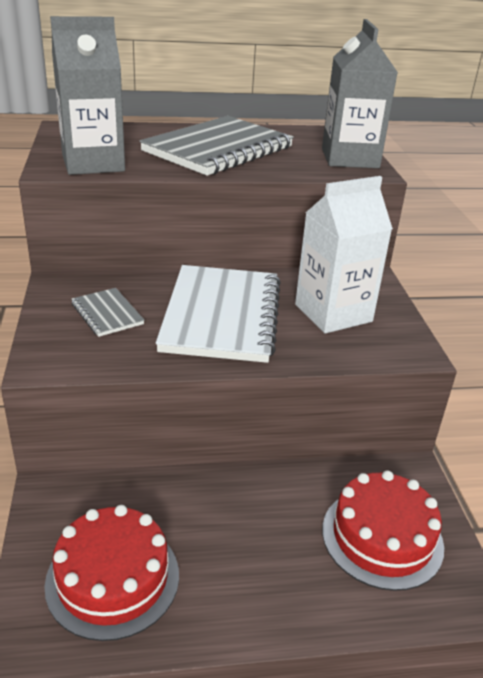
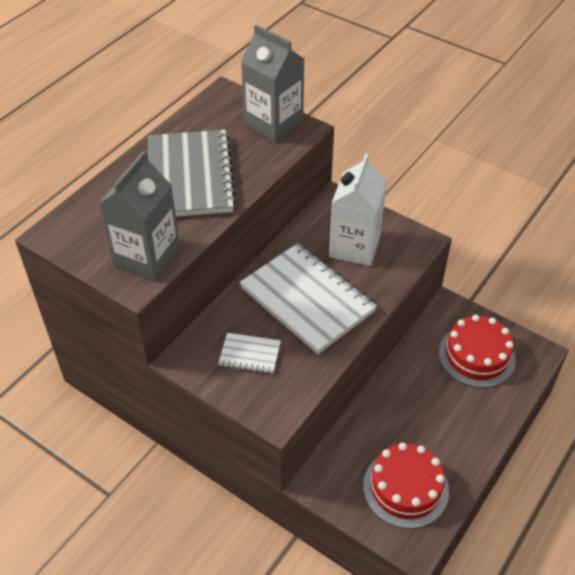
camera: 45 degrees left, 15 degrees up
(107, 314) = (249, 354): grey notebook -> white notebook

